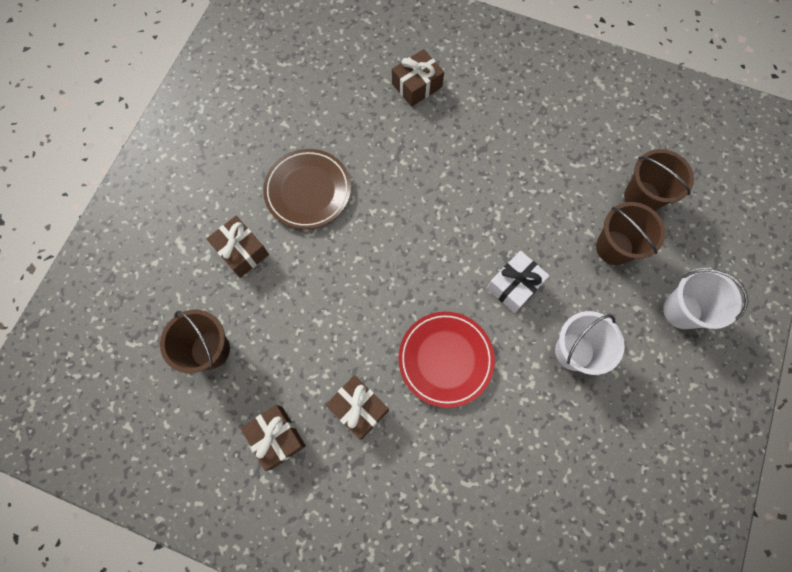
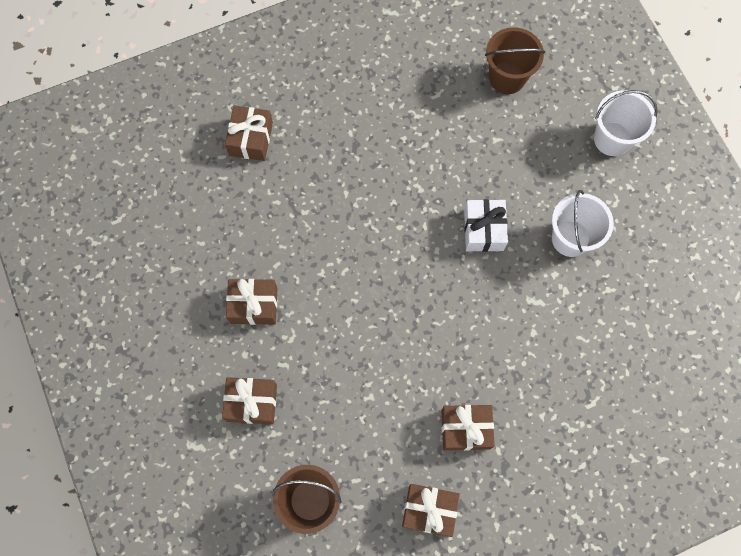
camera: 45 degrees left, 0 degrees up
(308, 191) = (254, 305): brown plate -> brown gift
(445, 359) = (490, 332): red plate -> none
(614, 247) = (524, 135): brown bucket -> none

